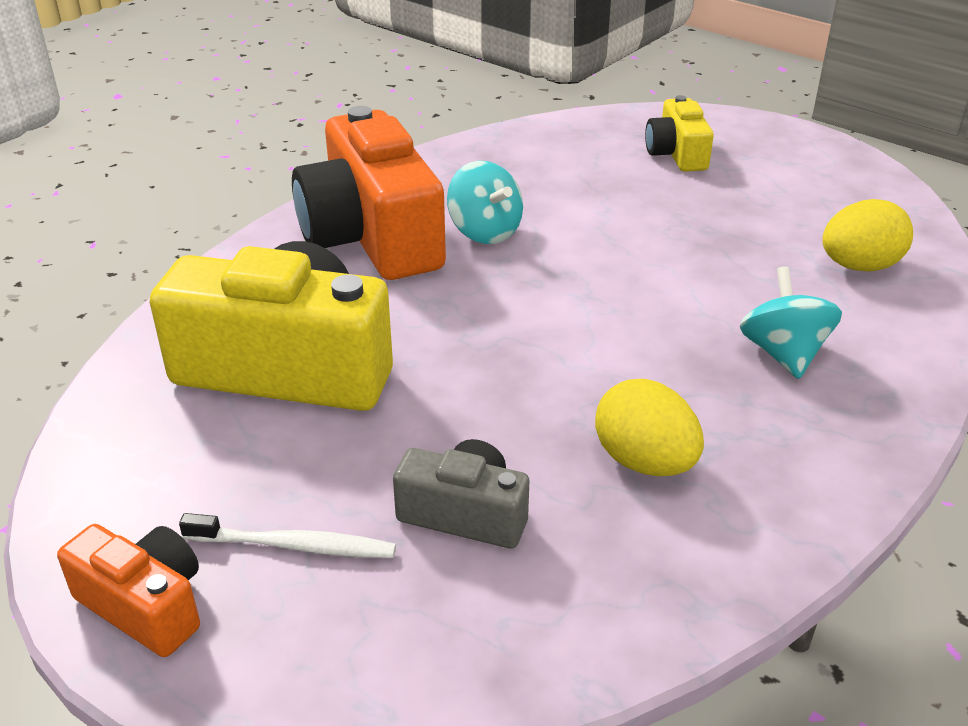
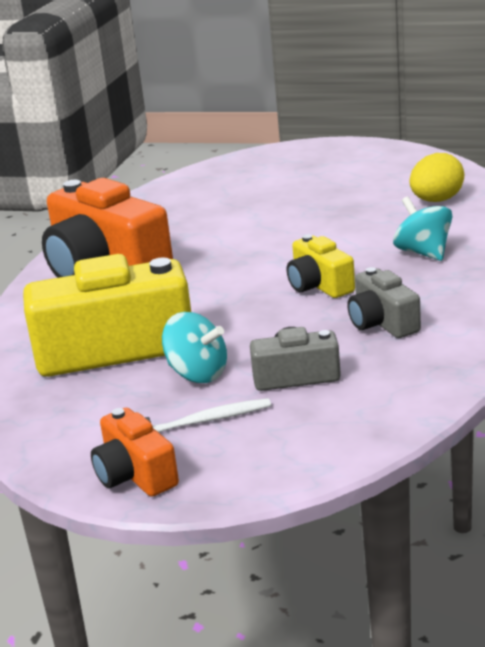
camera: 20 degrees left, 10 degrees down
(145, 605) = (135, 474): orange camera -> orange camera turned 135 degrees counterclockwise
(485, 232) = (183, 246): turquoise spinning top -> turquoise spinning top (197, 374)
(644, 462) = (382, 322): yellow egg -> grey camera
(676, 154) = (276, 174): yellow camera -> yellow camera (319, 285)

